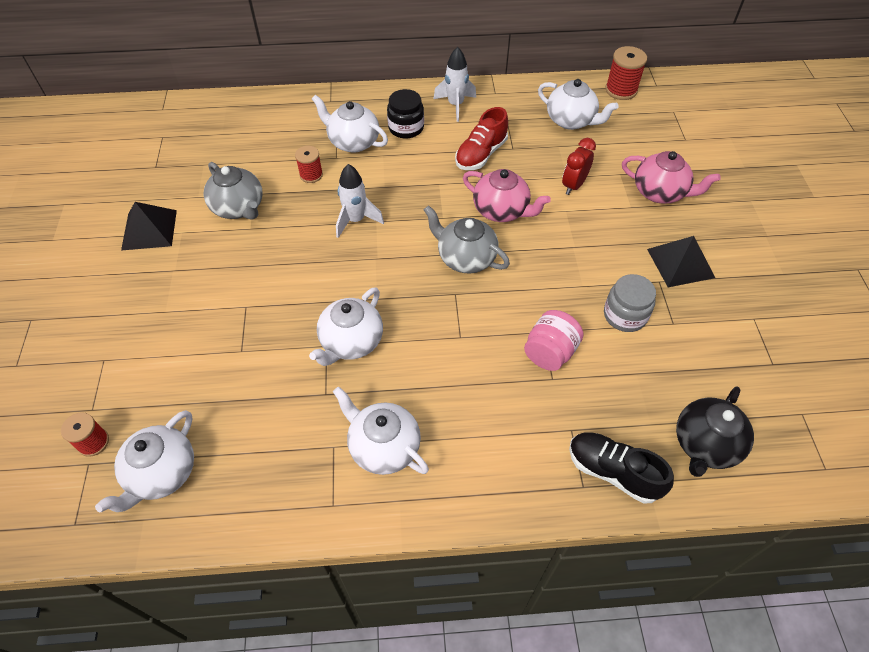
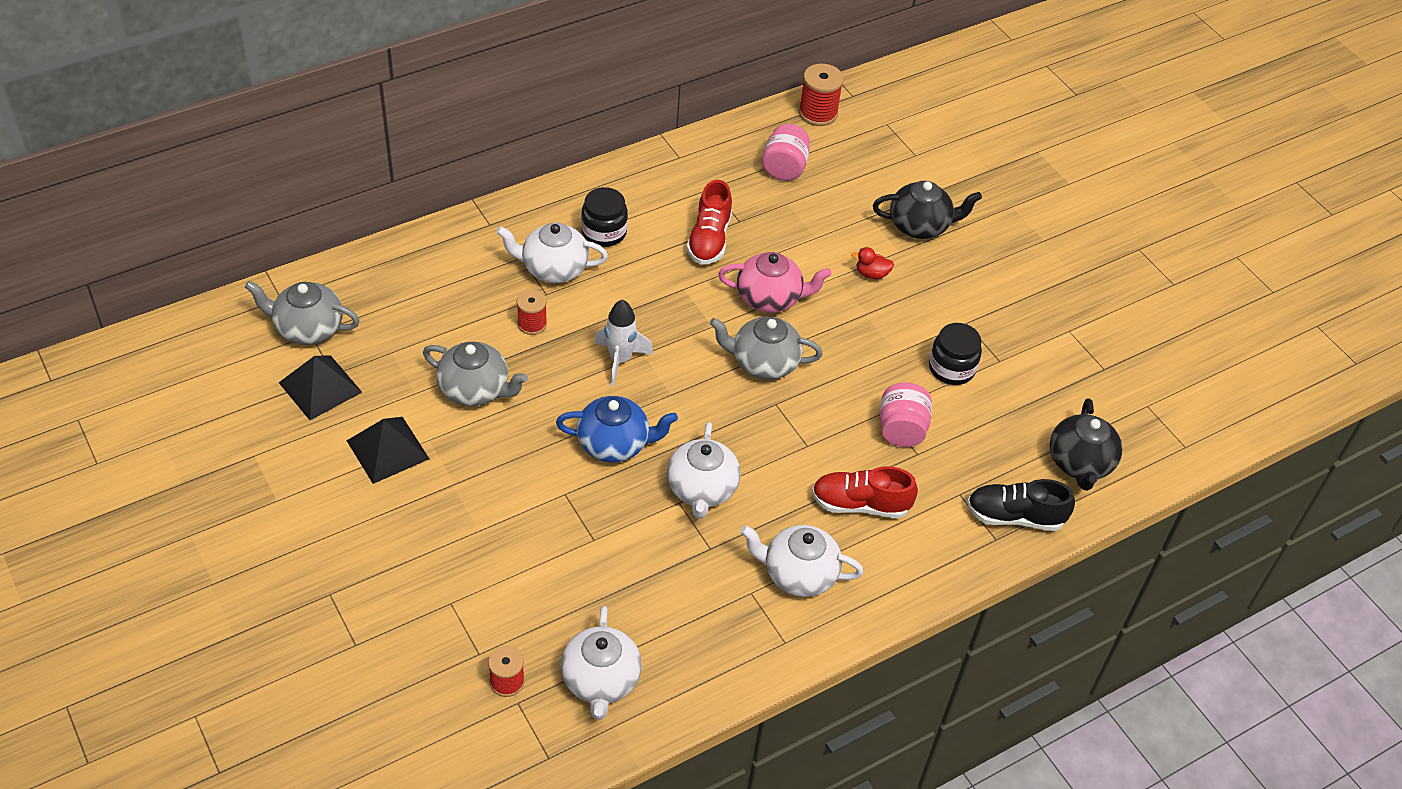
camera: 30 degrees left, 5 degrees down
(163, 133) = (308, 328): none -> grey teapot
(308, 281) = (614, 444): none -> blue teapot
(455, 105) = (643, 186): white rocket -> none
(475, 405) = (860, 504): none -> red shoe
(571, 121) = (784, 168): white teapot -> pink jar
(573, 185) = (829, 245): red clock -> none
(597, 217) = (871, 274): none -> red duck
(625, 315) = (951, 368): grey jar -> black jar
(660, 193) = (920, 226): pink teapot -> black teapot
(680, 263) = (977, 297): black pyramid -> black pyramid (320, 387)

